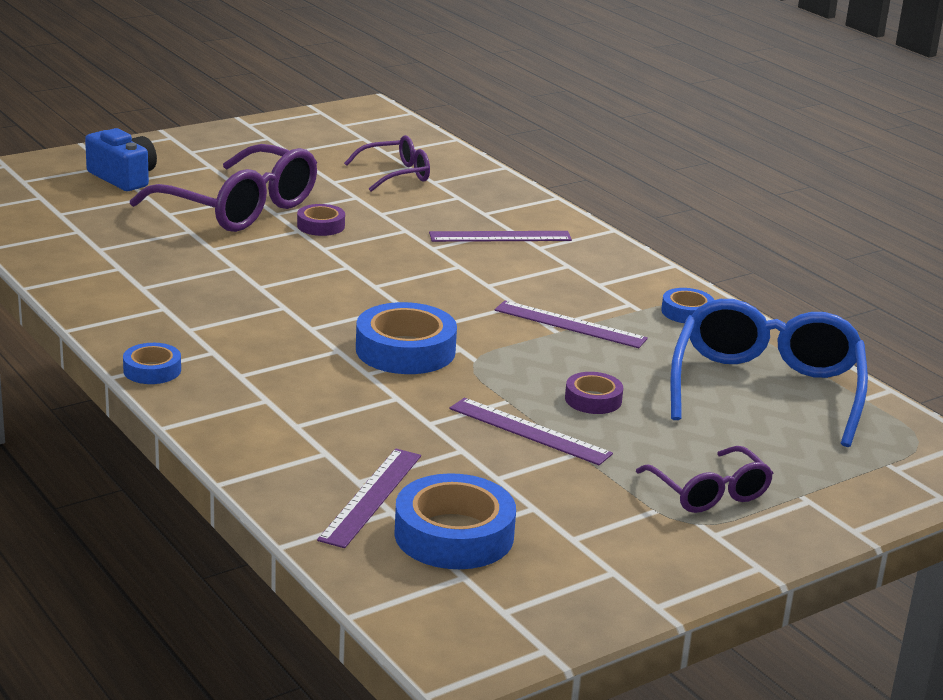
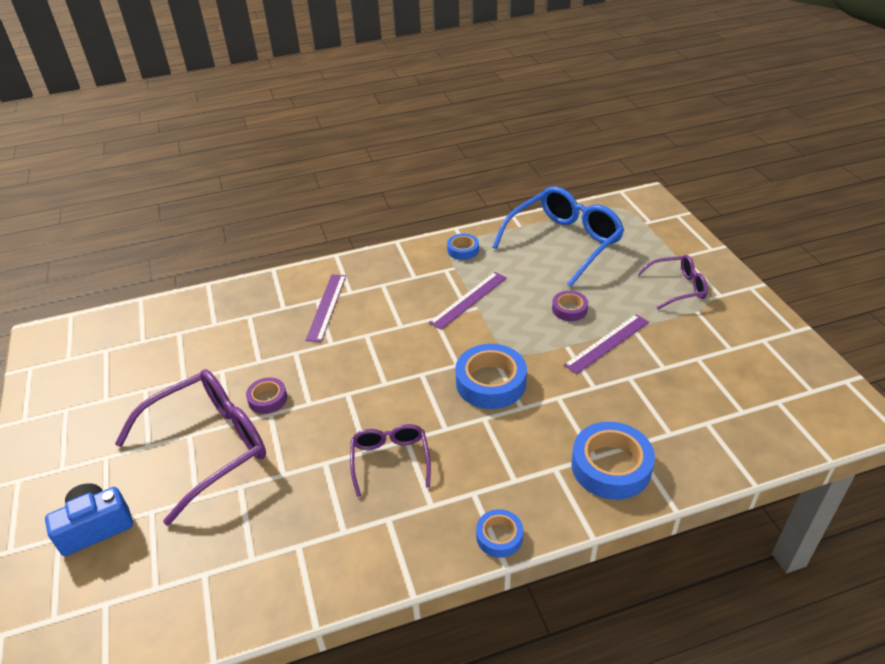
camera: 70 degrees left, 15 degrees up
(371, 497) = (690, 430): purple ruler -> none
(395, 174) = (190, 342): purple glasses -> purple glasses (390, 460)
(454, 535) = (732, 398): blue tape -> blue tape (611, 466)
(766, 390) = (564, 243): blue glasses -> blue glasses turned 105 degrees clockwise

